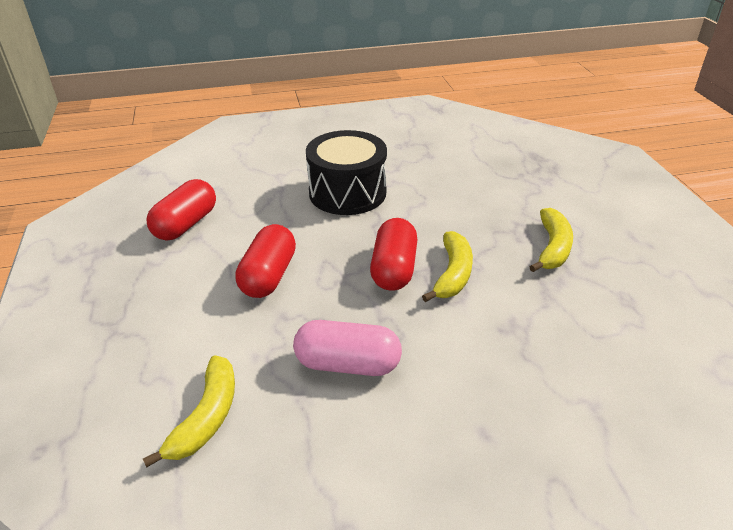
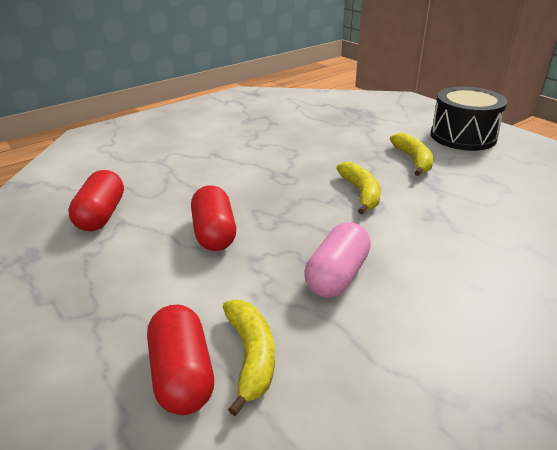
camera: 25 degrees left, 5 degrees down
(347, 192) = (231, 160): black drum -> black drum (463, 136)
(347, 364) = (337, 275): pink capsule -> pink capsule turned 45 degrees counterclockwise
(394, 269) = (314, 201): red capsule -> red capsule (182, 374)

